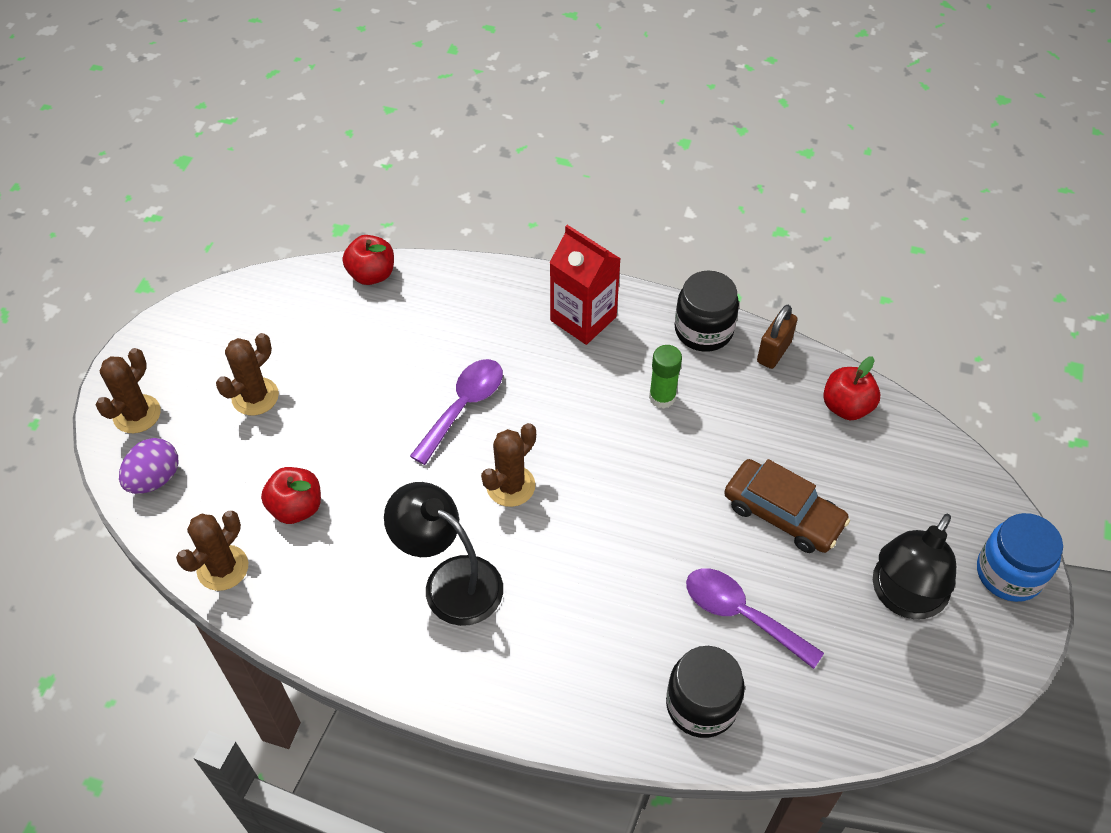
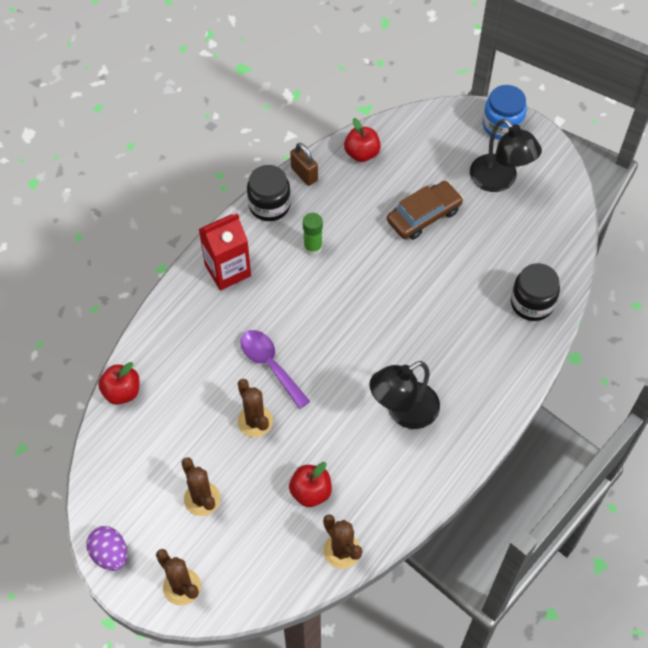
camera: 70 degrees left, 5 degrees up
(155, 479) = (247, 583): purple egg -> purple egg (110, 554)
(510, 486) = (345, 356): brown cactus -> brown cactus (255, 421)
(742, 615) = (483, 262): purple spoon -> none

